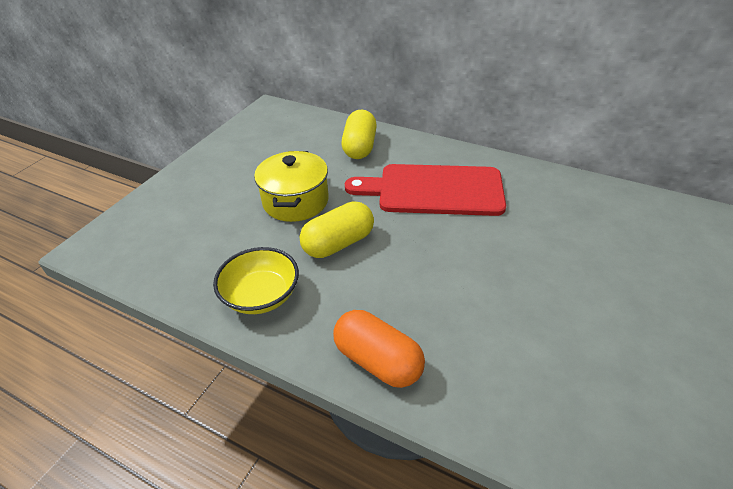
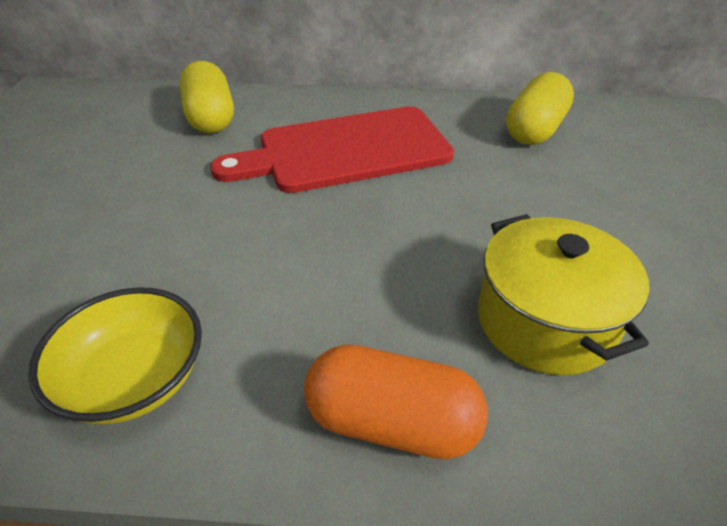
camera: 25 degrees left, 0 degrees up
(296, 201) = (138, 211): yellow pot -> yellow pot (545, 321)
(338, 243) = (238, 255): yellow capsule -> yellow capsule (534, 130)

